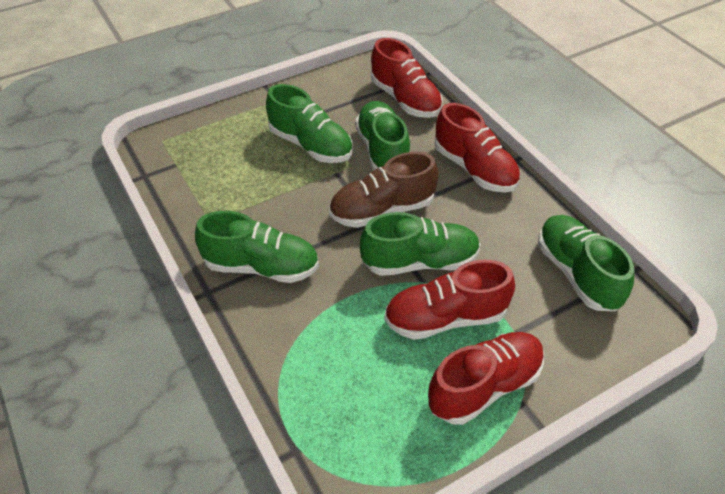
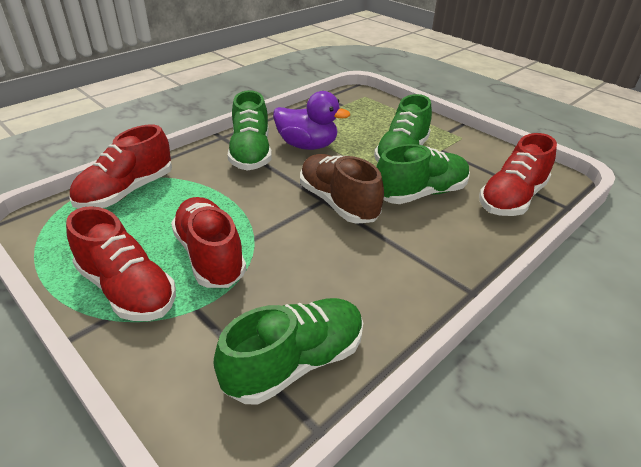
camera: 75 degrees right, 10 degrees down
(263, 214) = (307, 145): none -> purple duck
(420, 262) = (278, 232): green shoe -> none
(474, 169) = (433, 259): red shoe -> red shoe (126, 192)

